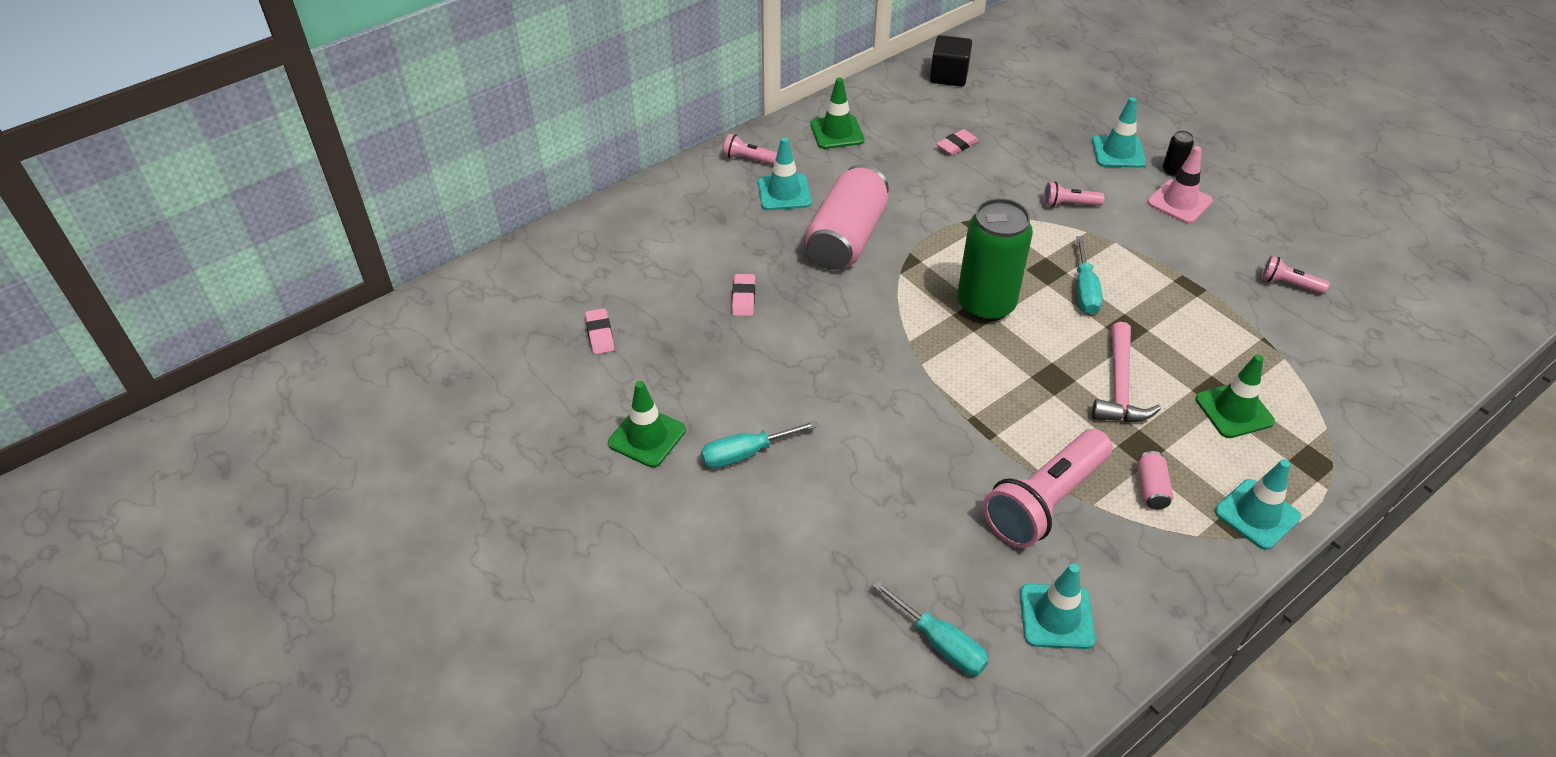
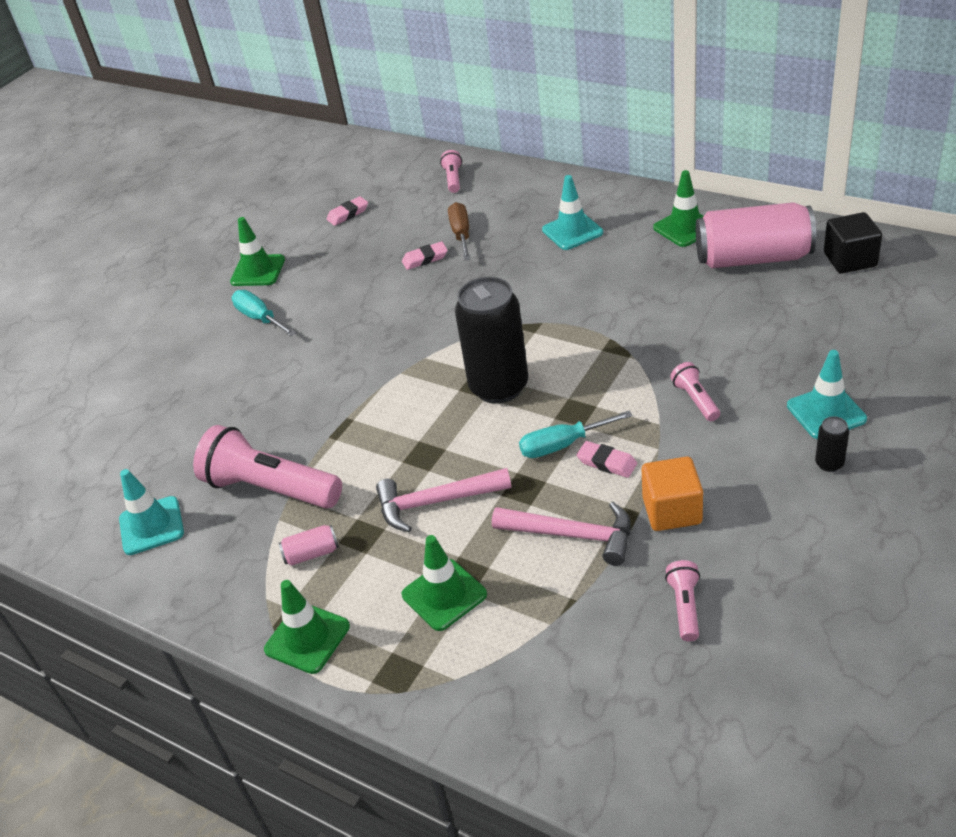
camera: 75 degrees right, 5 degrees down
(722, 262) = (461, 234): none -> brown screwdriver
(749, 159) = (603, 199): pink flashlight -> pink flashlight (453, 179)
(846, 238) = (535, 282): pink can -> pink can (753, 258)
(940, 643) = (112, 468): turquoise screwdriver -> none
(957, 145) = (730, 300): pink eraser -> pink eraser (607, 462)
(985, 305) = (499, 387): green can -> black can
(1179, 202) = (771, 482): pink traffic cone -> none
(1188, 258) = (672, 510): none -> orange cube
(1193, 317) = (572, 535): none -> pink hammer
(1257, 514) = (307, 638): turquoise traffic cone -> green traffic cone

